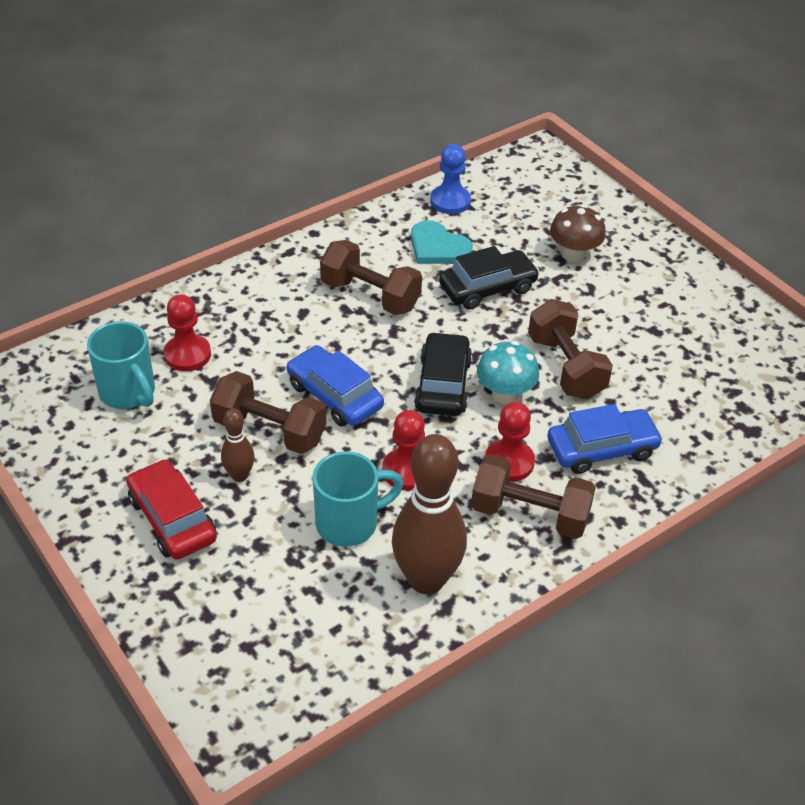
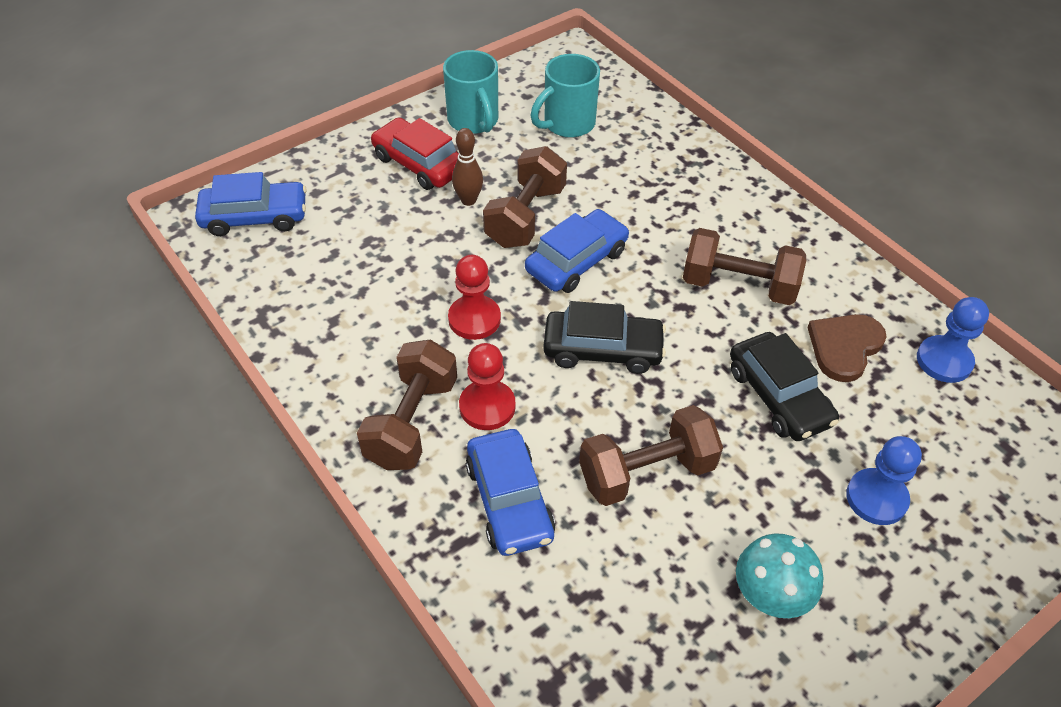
camera: 90 degrees right, 5 degrees up
(172, 519) = (419, 164): red car -> red car turned 105 degrees counterclockwise
(187, 354) = (622, 155): red pawn -> none
(244, 673) = (255, 217): none -> blue car
(349, 523) = (408, 277): turquoise mug -> turquoise mug (474, 121)
(370, 295) = (738, 285): brown dumbbell -> brown dumbbell turned 75 degrees clockwise
(426, 579) = (335, 334): brown bowling pin -> none
(438, 247) = (844, 347): turquoise heart -> brown heart
(505, 394) = (593, 407): turquoise mushroom -> turquoise mushroom (770, 595)
(574, 254) = (876, 498): brown mushroom -> blue pawn

